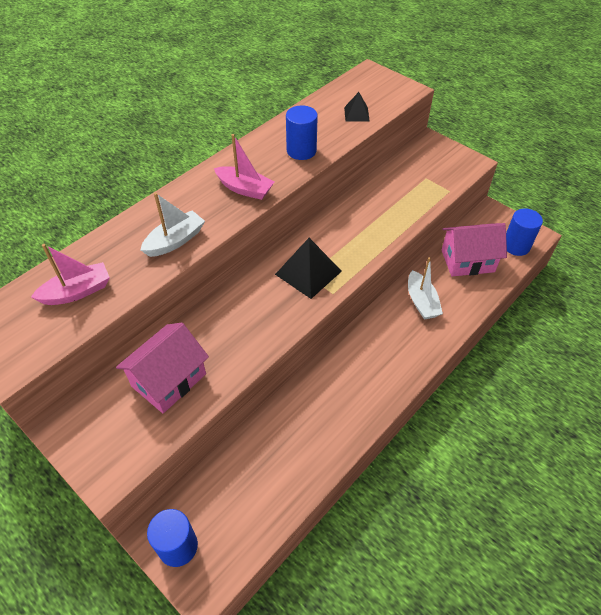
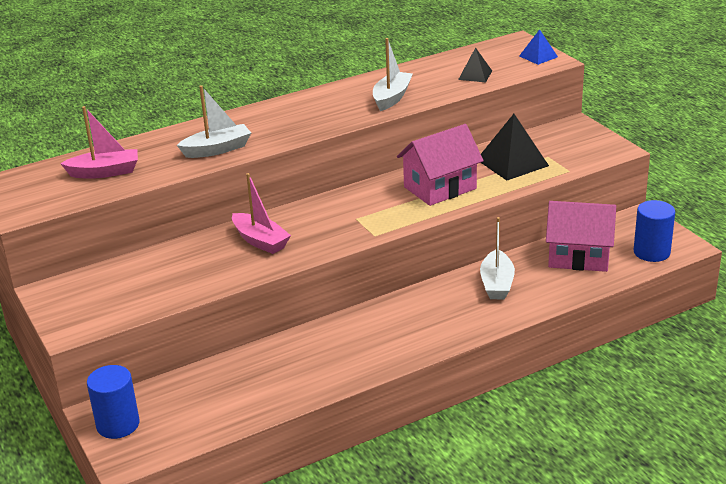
camera: 20 degrees right, 20 degrees down
(169, 380) = (165, 273): pink house -> pink house (440, 188)
(245, 189) = (311, 120): pink boat -> pink boat (260, 241)
(301, 151) = (392, 98): blue cylinder -> white boat
(308, 272) = (358, 215): black pyramid -> black pyramid (512, 162)
(395, 86) = (538, 56): none -> blue pyramid

